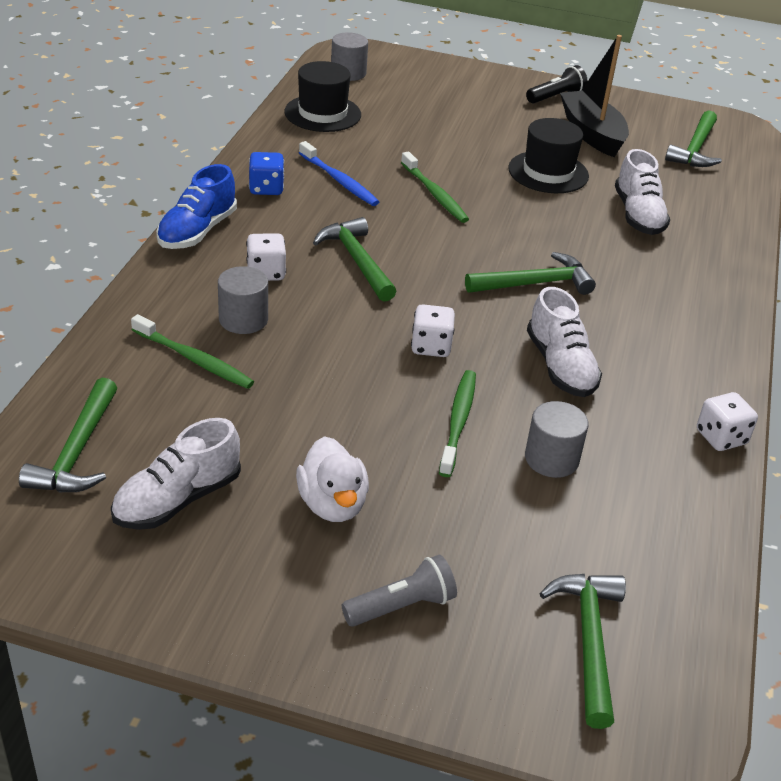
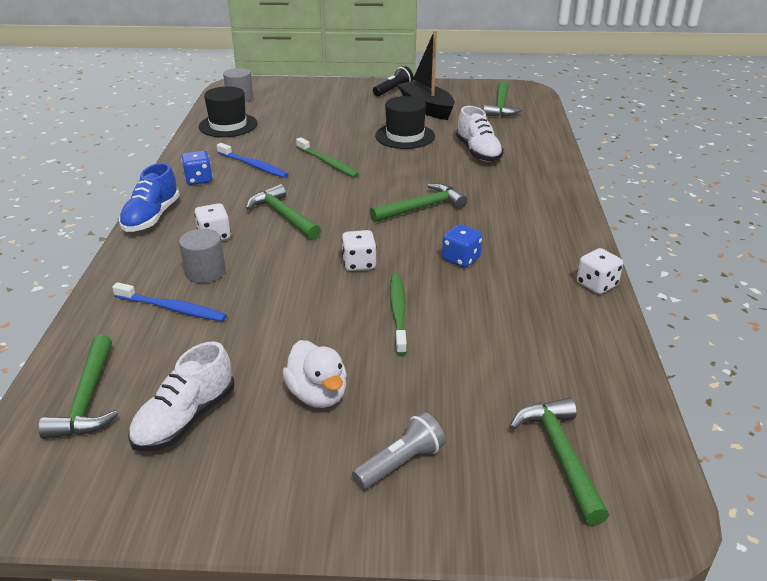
camera: 10 degrees left, 5 degrees down
(195, 360) = (173, 308): green toothbrush -> blue toothbrush
(551, 459) = (479, 325): grey cylinder -> none
(560, 366) = (461, 259): white shoe -> blue dice

